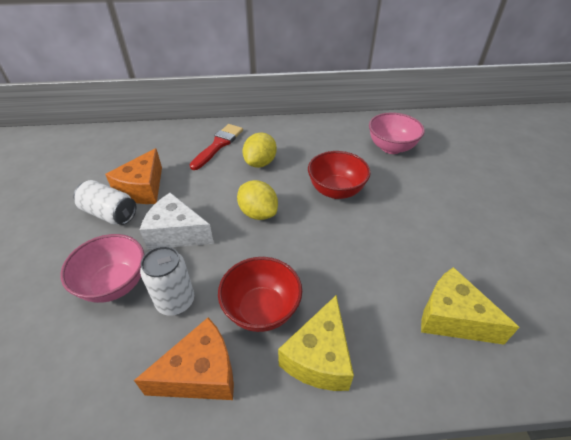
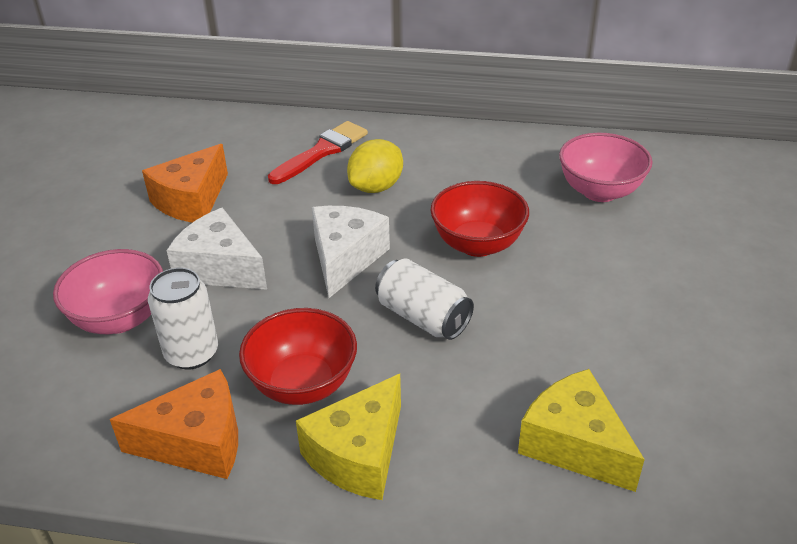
camera: 15 degrees right, 5 degrees down
(110, 213) = (137, 228): white can -> white can (423, 317)
(258, 213) = (345, 258): yellow lemon -> white cheese

